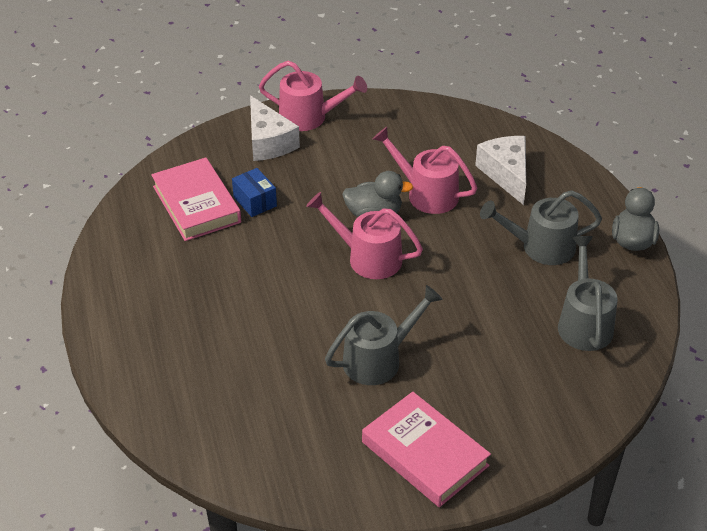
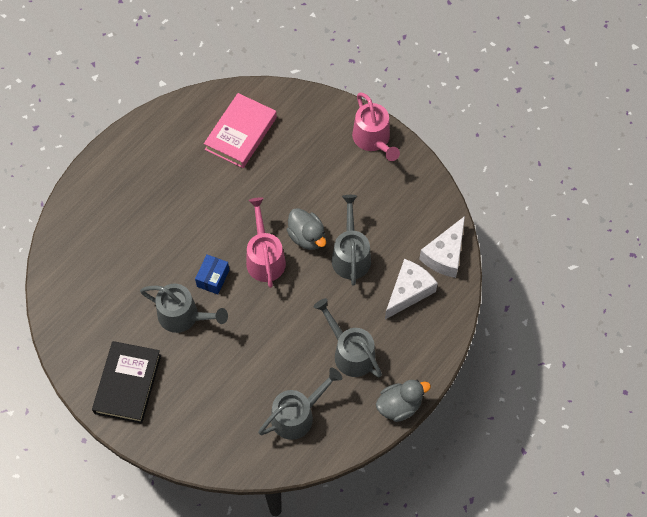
camera: 55 degrees right, 20 degrees up
(255, 201) = (267, 163): blue box -> blue box (213, 278)
(268, 142) = (329, 133): white cheese -> white cheese (445, 255)
(425, 454) = (128, 384): pink book -> black book
(426, 193) = (351, 255): pink watering can -> grey watering can

